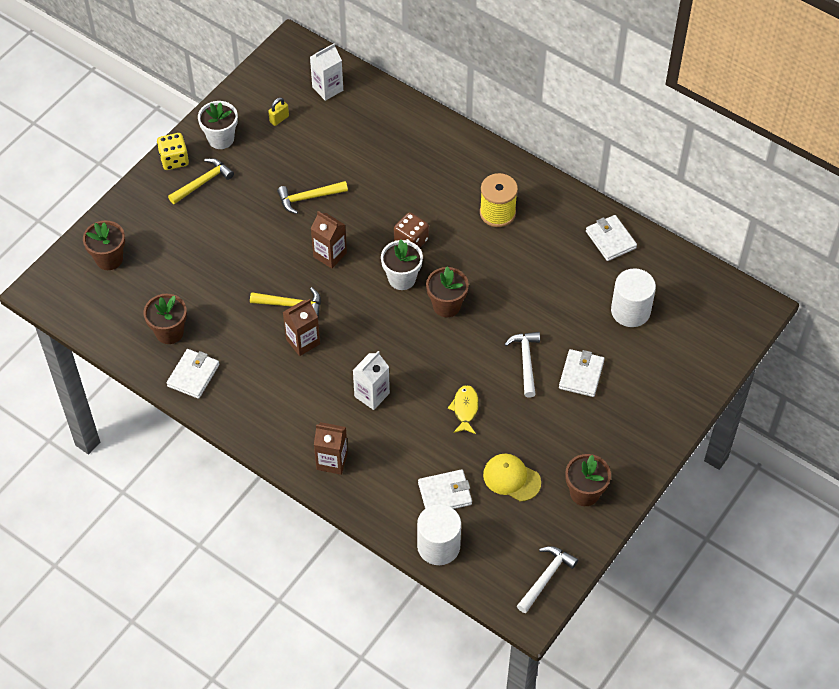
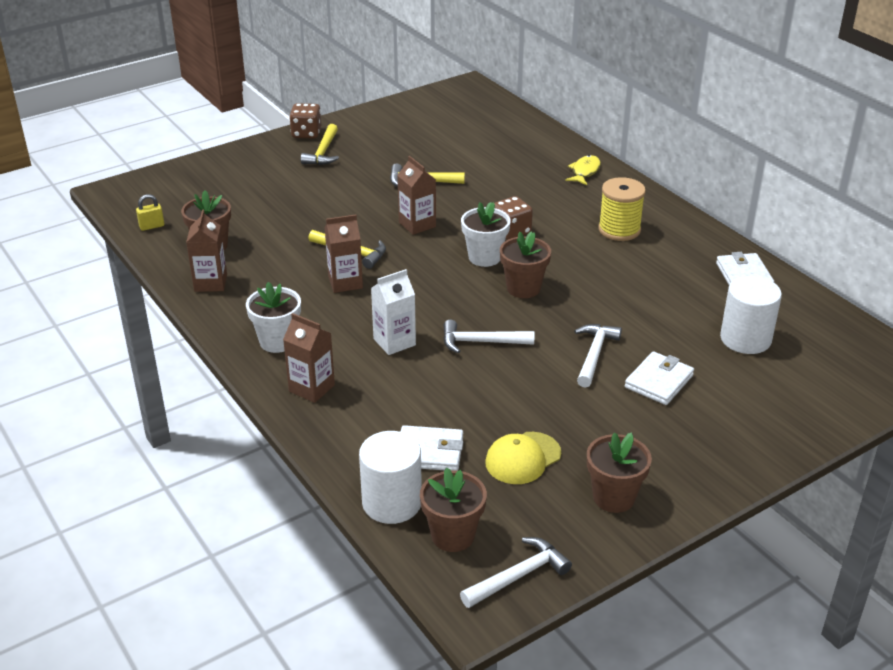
camera: 20 degrees right, 20 degrees down
(109, 259) = (193, 184): brown flower pot -> brown flower pot (453, 535)
(174, 160) = (306, 133): yellow dice -> brown dice
(193, 375) = (210, 283): white wallet -> brown carton
(203, 182) = (323, 152): yellow hammer -> yellow hammer turned 120 degrees clockwise
(221, 139) = (361, 129): white flower pot -> white flower pot (277, 341)
(279, 119) = (426, 126): yellow padlock -> yellow padlock (152, 226)
(327, 89) = (486, 116): white carton -> none
(437, 375) = (481, 342): none -> white hammer
(465, 409) = (498, 379): yellow fish -> yellow fish (585, 171)
(511, 478) = (522, 458): yellow cap -> yellow cap turned 90 degrees counterclockwise

